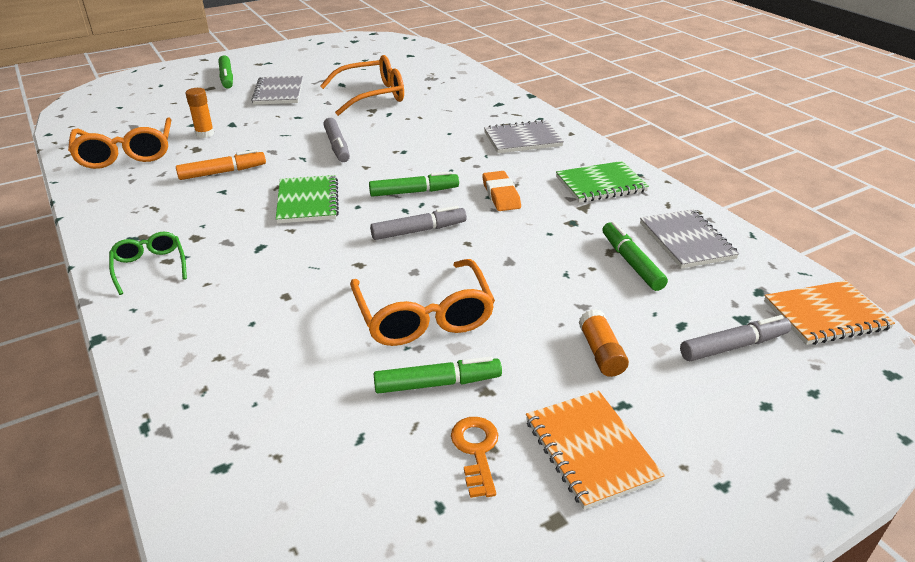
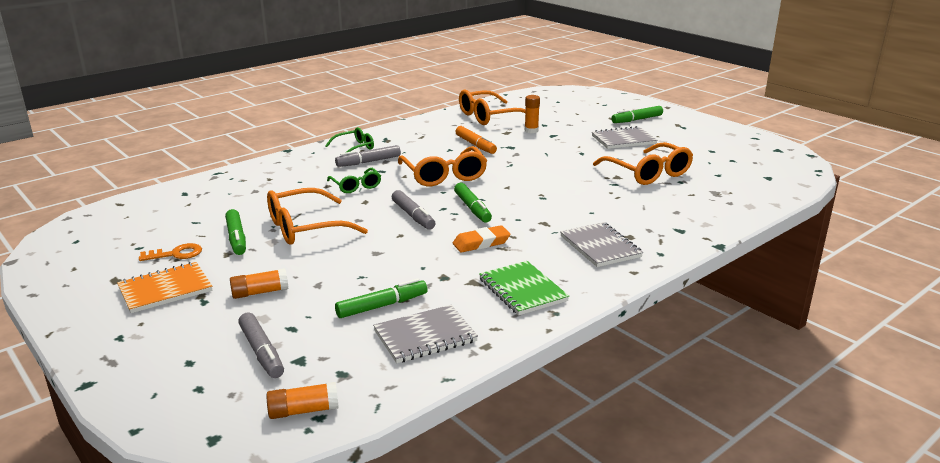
camera: 80 degrees right, 10 degrees down
(302, 270) = (356, 186): none -> green glasses
(308, 201) = (444, 175): green notebook -> orange glasses
(337, 146) = (536, 173): grey marker -> grey marker (368, 162)
(826, 315) = (303, 410): orange notebook -> orange glue stick

